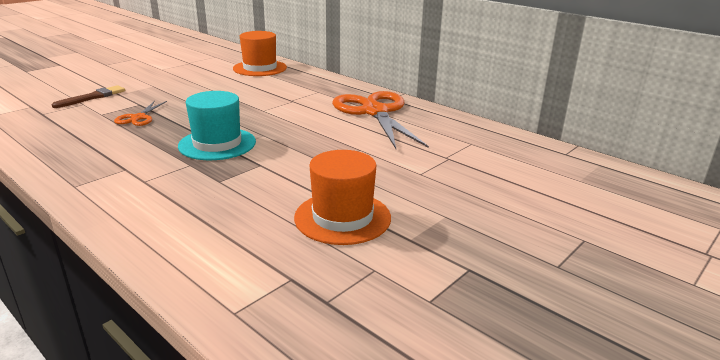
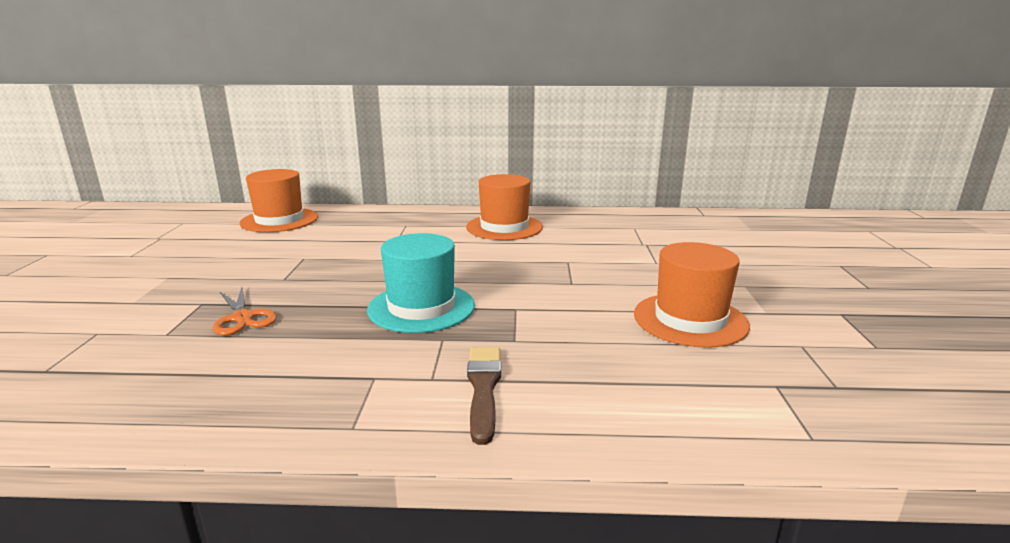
camera: 40 degrees left, 5 degrees down
(93, 97) = (94, 319): brown brush -> brown brush (483, 388)
(375, 112) = (504, 227): orange scissors -> orange hat

